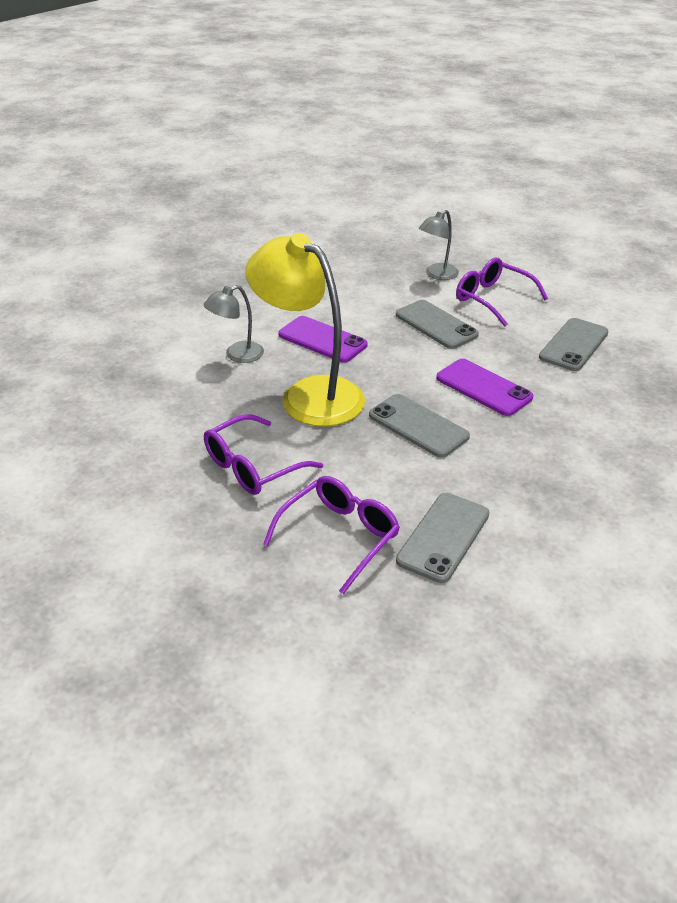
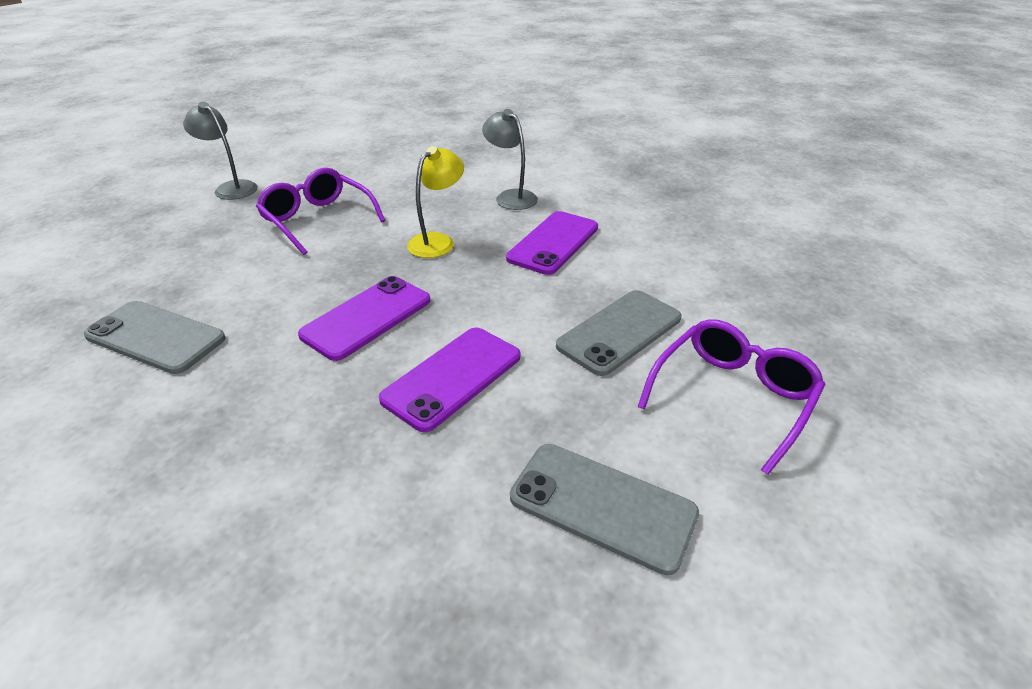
camera: 85 degrees right, 0 degrees up
(309, 394) = (437, 241): yellow lamp -> yellow lamp, size x0.49
(340, 536) = (194, 271): purple glasses -> none
(418, 426) = (367, 317): grey phone -> purple phone
(437, 275) = (781, 333): grey lamp -> grey lamp (231, 188)

